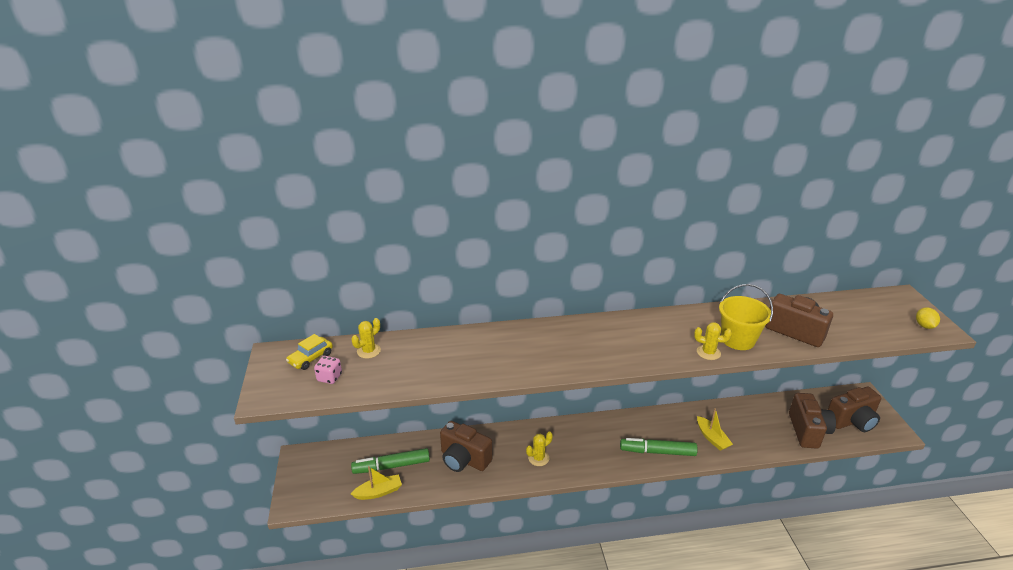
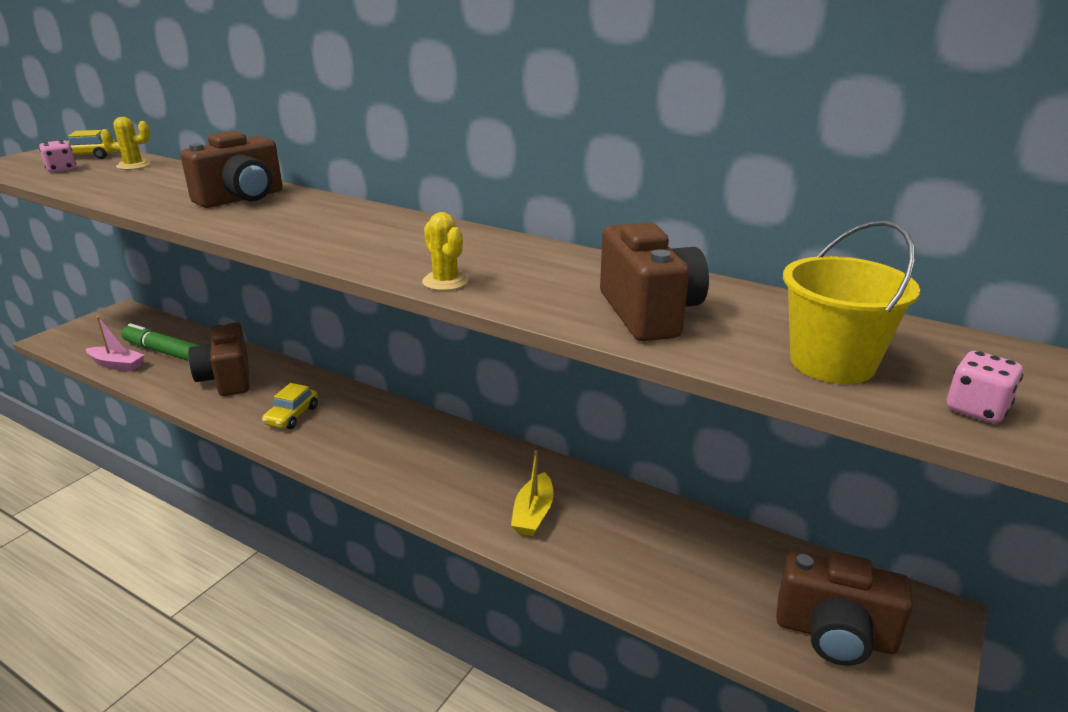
camera: 40 degrees right, 5 degrees down
(378, 492) = (117, 365): yellow boat -> pink boat
(538, 458) = (292, 416): yellow cactus -> yellow car
(657, 452) = (431, 485): green marker -> none
(738, 339) = (524, 287): yellow bucket -> yellow bucket (832, 363)
(808, 431) = (714, 596): brown camera -> brown camera (241, 199)
(924, 326) = (976, 409): yellow lemon -> pink dice

